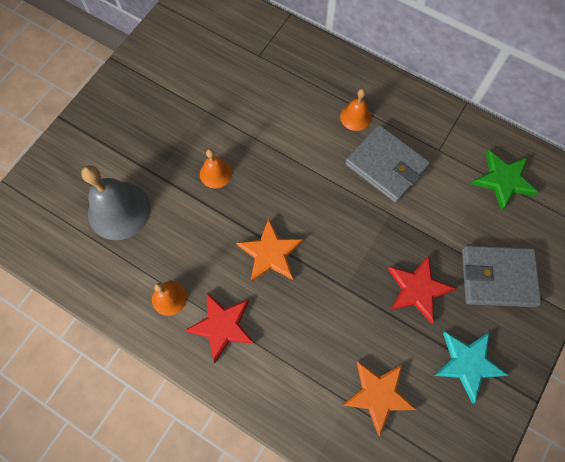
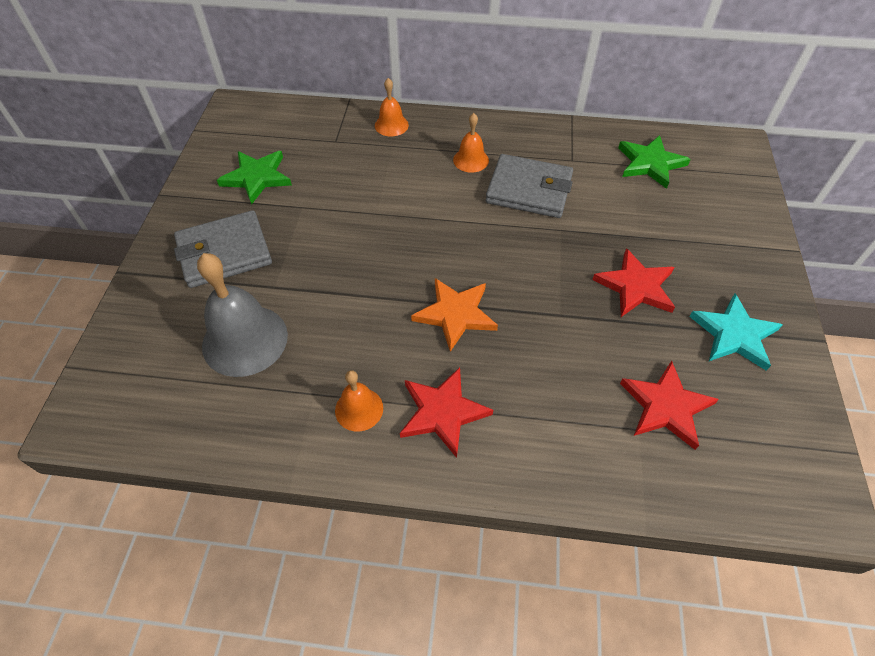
camera: 25 degrees left, 15 degrees down
(185, 69) = (257, 177): none -> green star
(215, 173) = (346, 260): orange bell -> orange bell (391, 125)
(378, 395) = (666, 406): orange star -> red star
(497, 277) = (705, 245): grey wallet -> grey wallet (224, 253)

